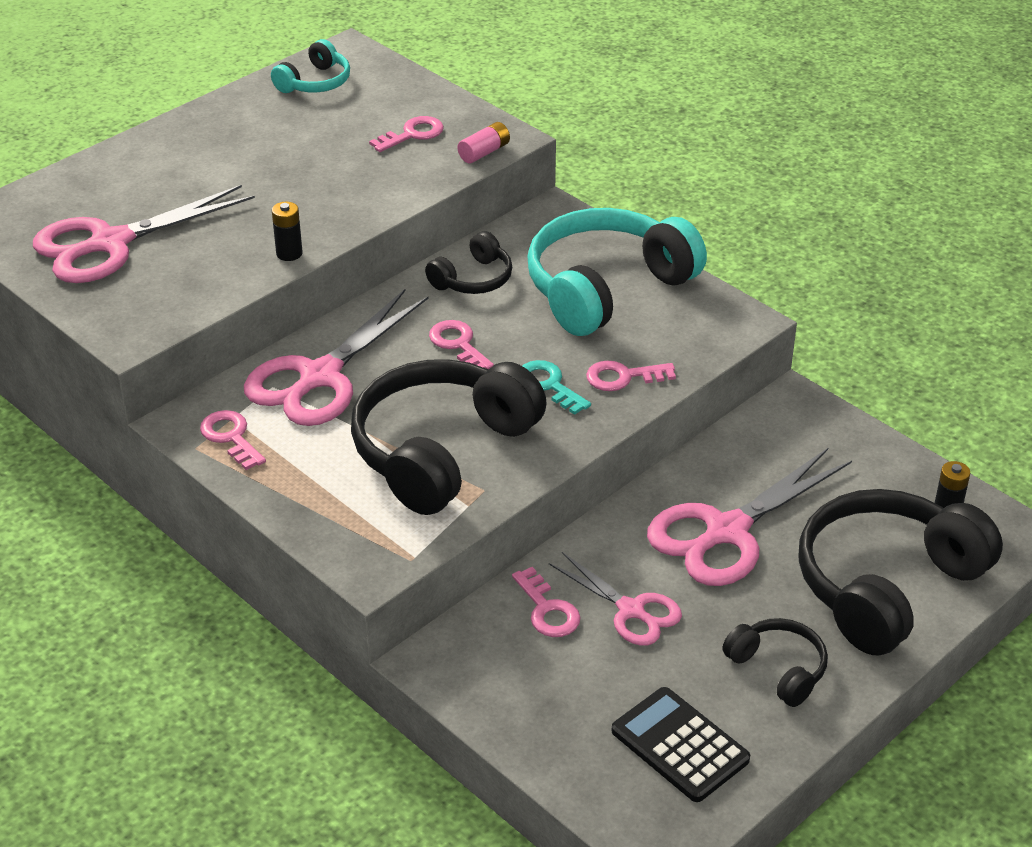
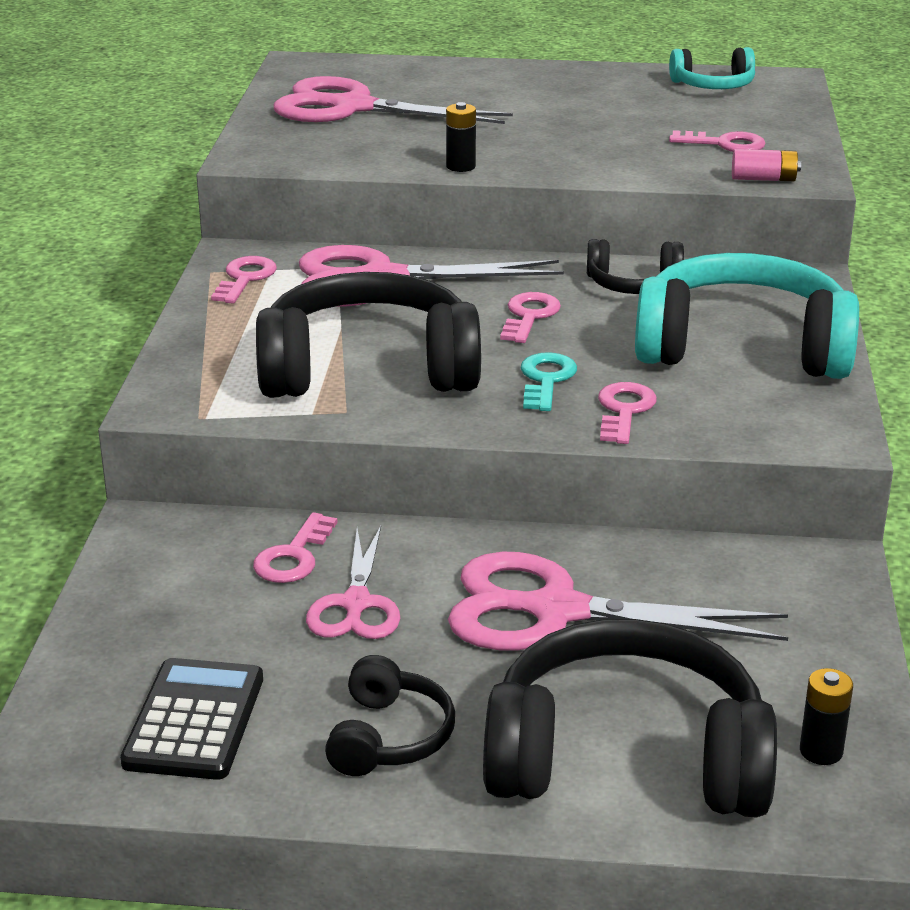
camera: 50 degrees right, 10 degrees down
(623, 377) = (624, 411): pink key -> pink key turned 60 degrees clockwise

